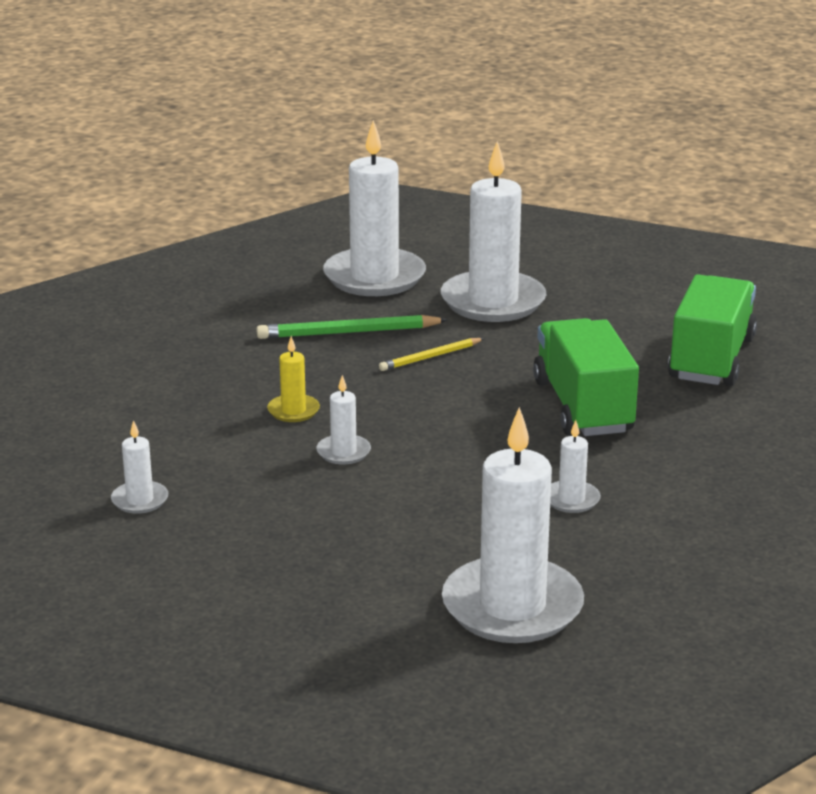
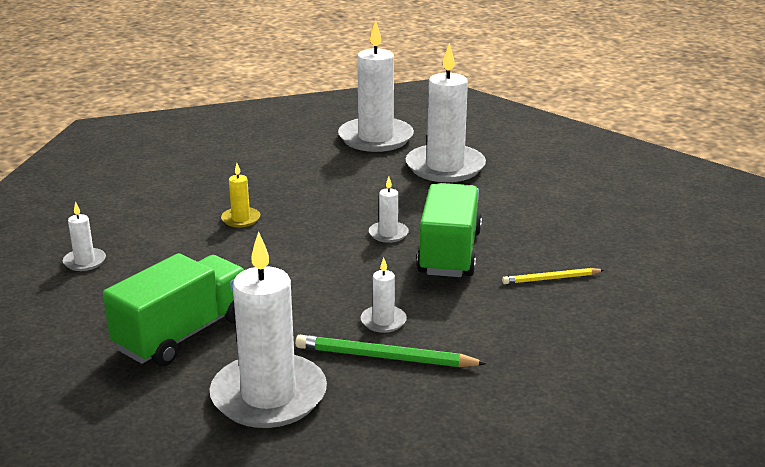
camera: 20 degrees right, 0 degrees up
(343, 452) = (249, 254): white candle -> white candle (388, 234)
(348, 332) = (325, 172): green pencil -> green pencil (385, 357)
(430, 357) = (367, 198): yellow pencil -> yellow pencil (551, 279)
(711, 359) = (578, 234): green truck -> green truck (183, 334)

